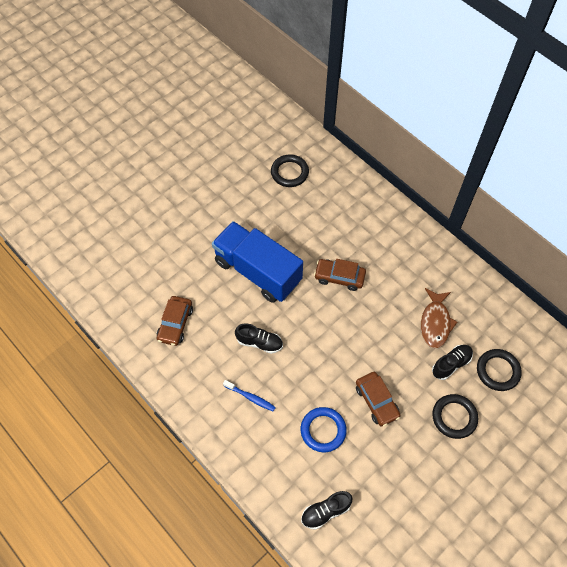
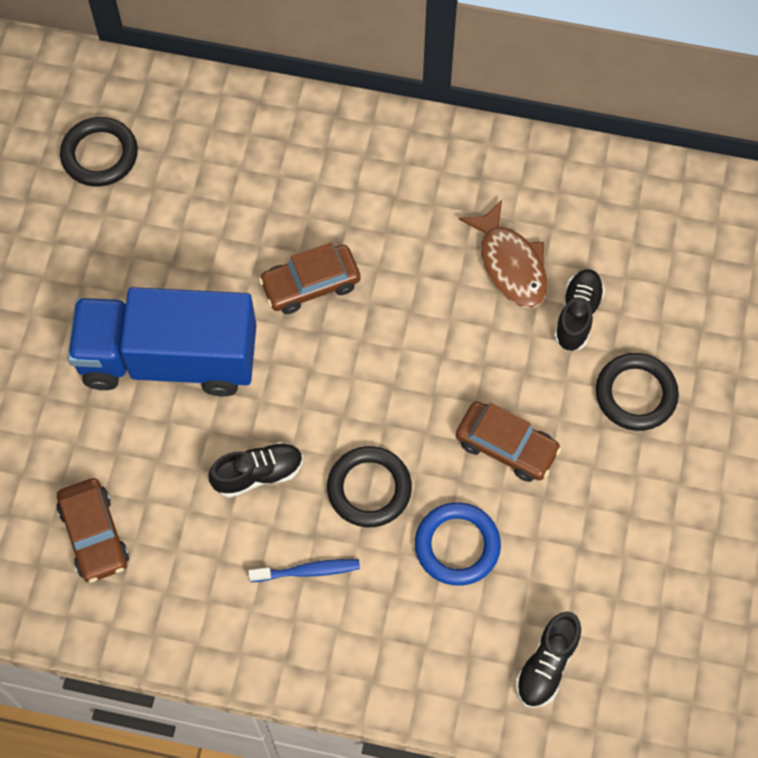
camera: 35 degrees left, 5 degrees up
(497, 371) = (651, 281): black ring -> black ring (369, 489)

